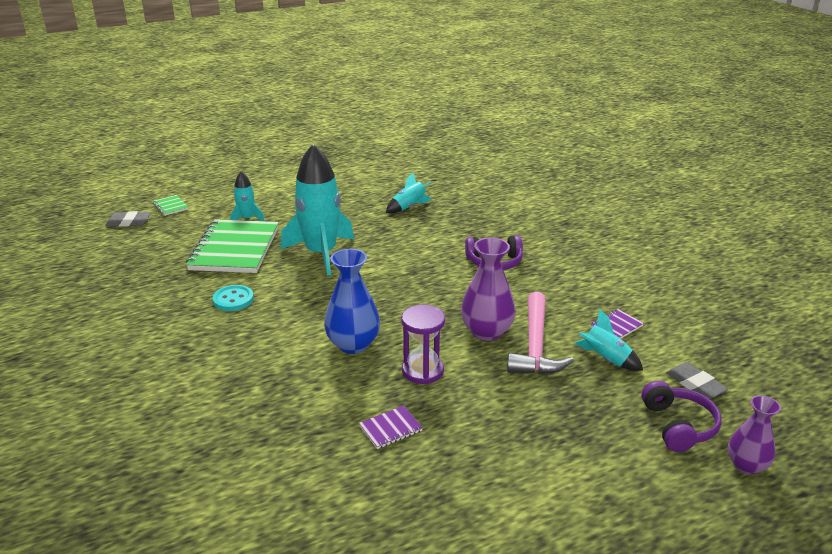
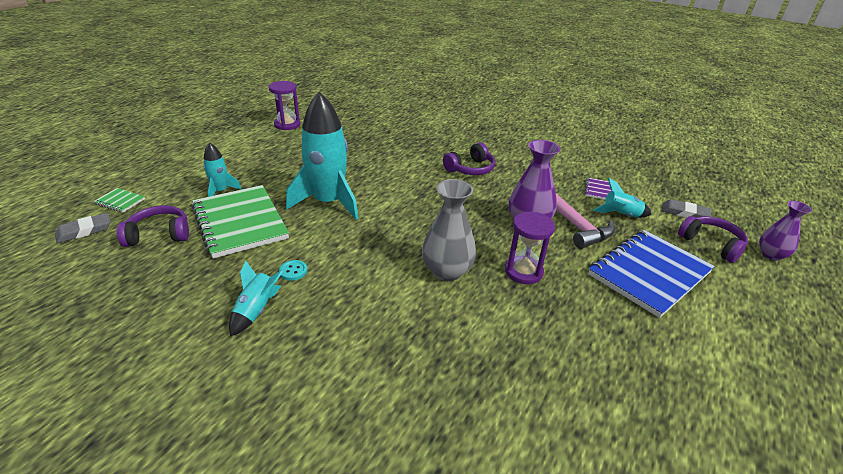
camera: 35 degrees left, 5 degrees up
(171, 240) = (159, 235): none -> purple headphones
(233, 299) = (293, 271): turquoise button -> turquoise button, size x0.65
(353, 344) = (447, 271): blue vase -> grey vase
(364, 172) = (287, 125): none -> purple hourglass
(390, 428) = (559, 331): purple notebook -> none
(408, 207) = (357, 144): turquoise rocket -> turquoise rocket (256, 311)
(553, 422) = (649, 274): none -> blue notebook

